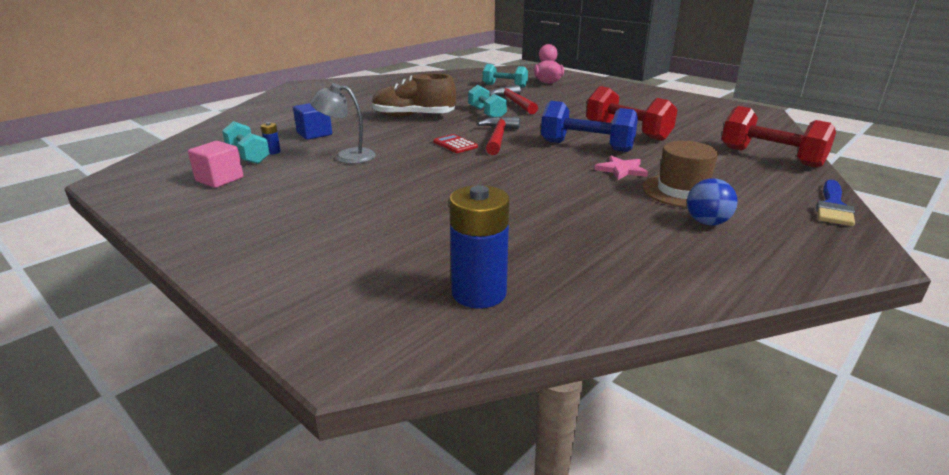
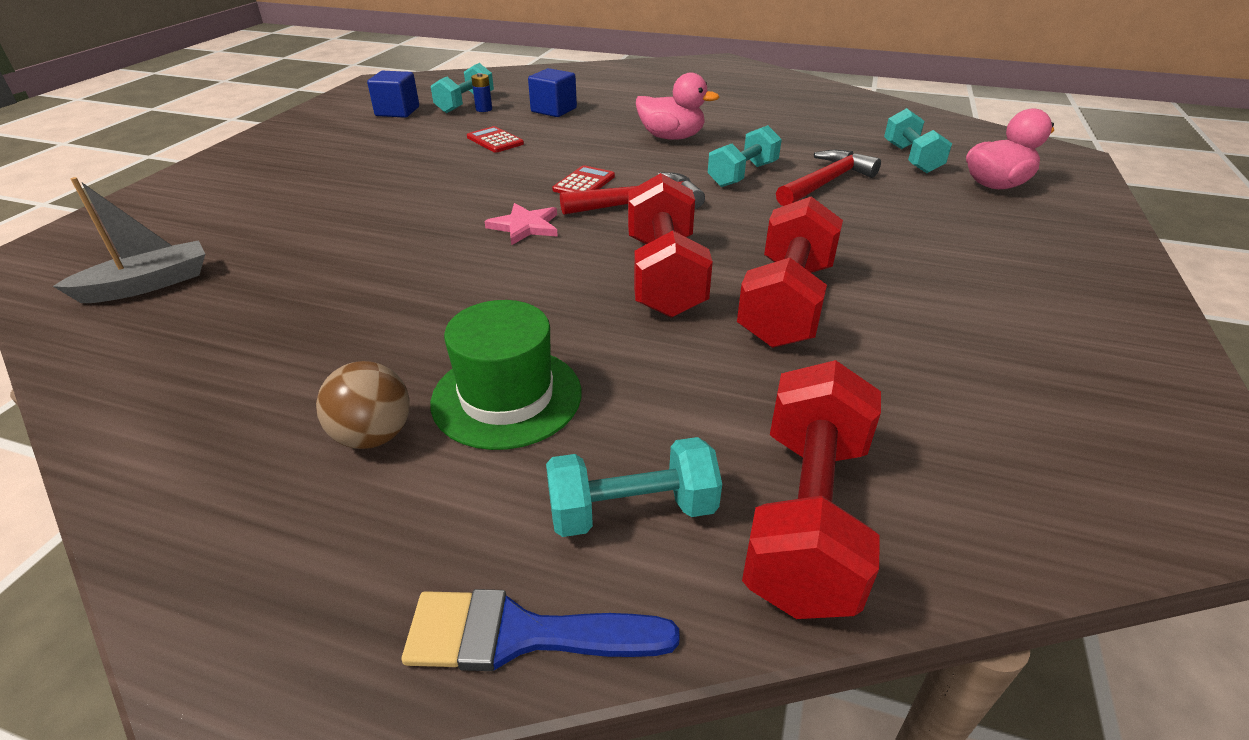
camera: 65 degrees right, 10 degrees up
(219, 179) = (397, 111): pink cube -> blue cube
(347, 156) = (495, 140): grey lamp -> red calculator
(413, 116) = (671, 137): brown shoe -> pink duck
(479, 293) = (147, 284): blue battery -> grey boat
(586, 146) = (664, 276): blue dumbbell -> red dumbbell
(621, 170) = (573, 323): pink star -> pink star (525, 226)
(682, 191) = (507, 397): brown hat -> green hat
(707, 222) = (373, 436): blue ball -> brown ball
(766, 180) = (632, 511): none -> turquoise dumbbell

